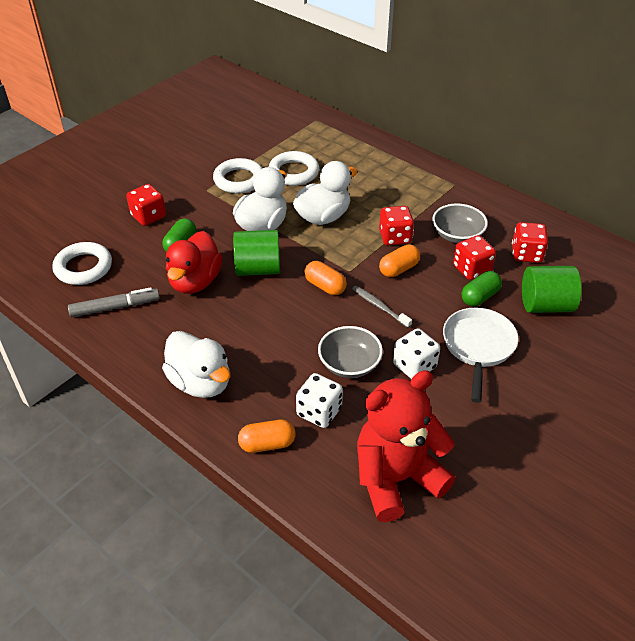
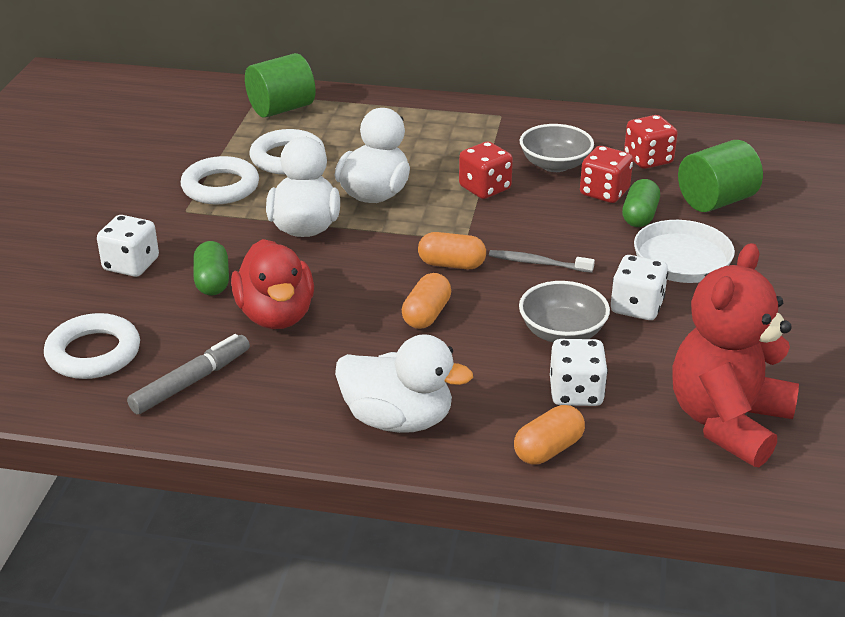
camera: 30 degrees left, 10 degrees down
(148, 216) = (131, 265): red dice -> white dice
(258, 269) = (347, 274): green cylinder -> green cylinder (281, 109)
(399, 269) = (522, 218): orange capsule -> orange capsule (426, 315)

